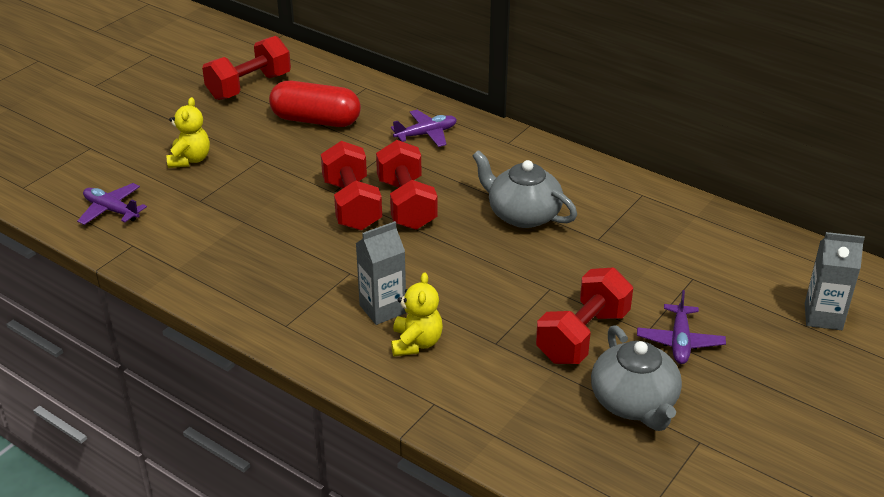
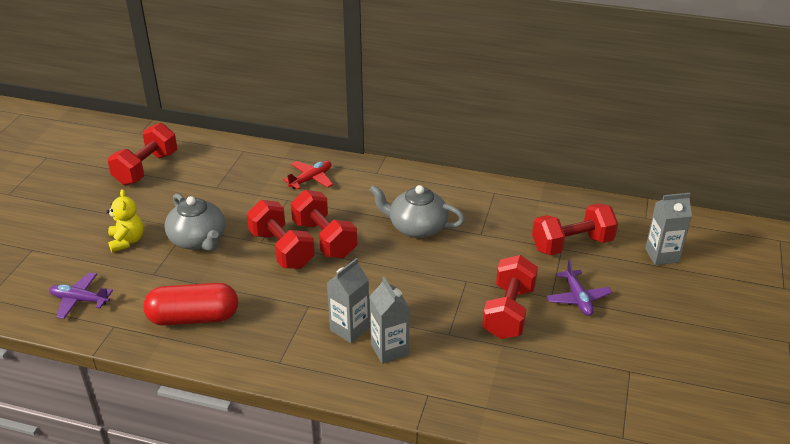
camera: 20 degrees left, 0 degrees up
(316, 120) = (217, 186): red capsule -> red capsule (194, 318)
(416, 343) = (389, 350): yellow teddy bear -> grey carton
(426, 134) = (311, 179): purple plane -> red plane
(634, 403) = (571, 354): grey teapot -> grey teapot (198, 240)
(708, 277) = (572, 244): none -> red dumbbell

